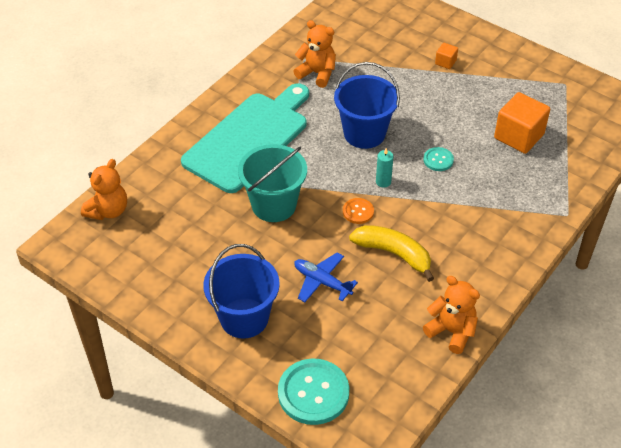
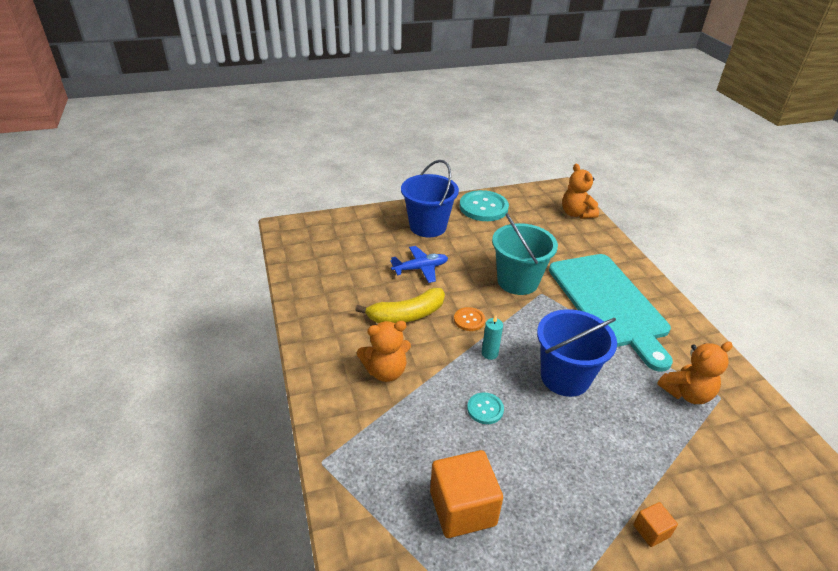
camera: 125 degrees right, 10 degrees down
(313, 393) = (344, 226): turquoise button -> turquoise button (483, 207)
(451, 331) = (308, 303): orange teddy bear -> orange teddy bear (385, 371)

